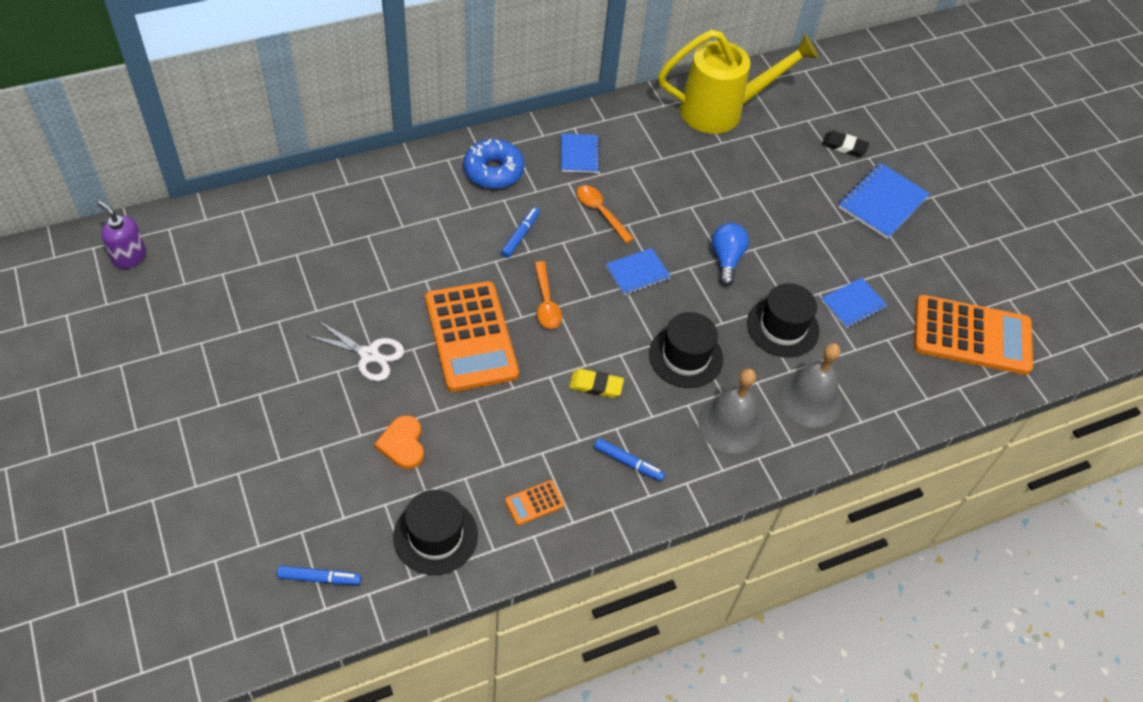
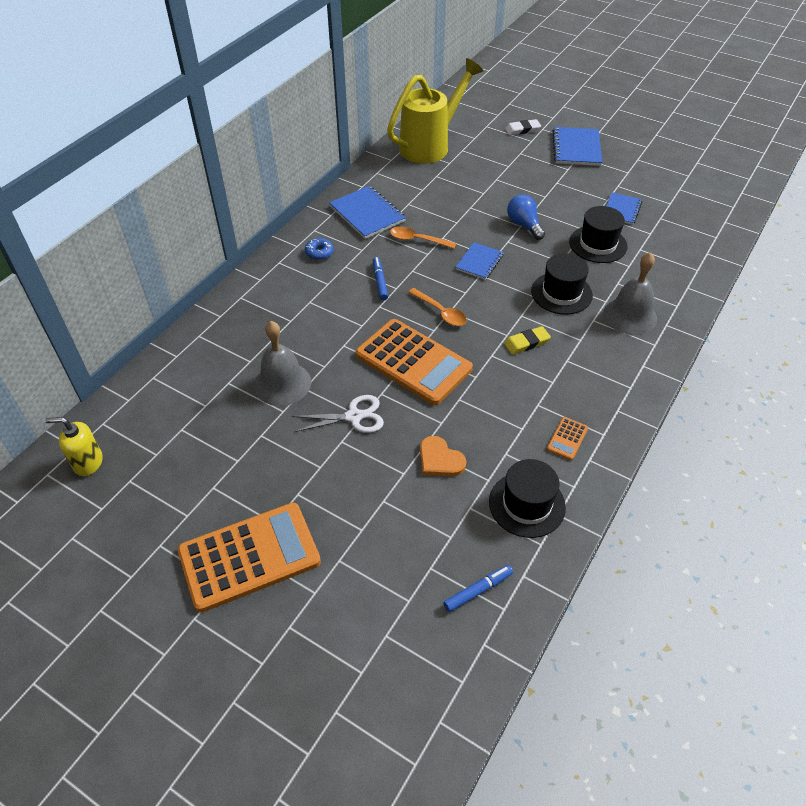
camera: 30 degrees left, 5 degrees down
(129, 257) = (88, 462): purple soap dispenser -> yellow soap dispenser
(493, 171) = (319, 253): blue donut -> blue donut, size x0.55
(579, 154) = (367, 214): blue notebook -> blue notebook, size x1.58
(628, 462) = (596, 376): blue marker -> none
(810, 399) = (657, 275): grey bell -> grey bell (282, 383)
(844, 146) = (522, 130): black eraser -> white eraser
(972, 336) = (700, 191): orange calculator -> orange calculator (249, 556)

